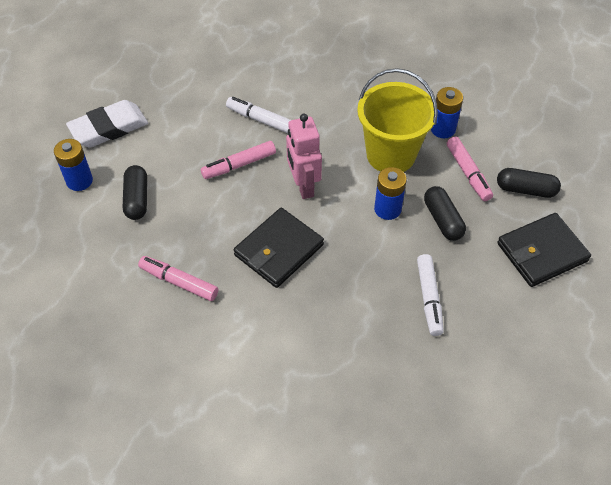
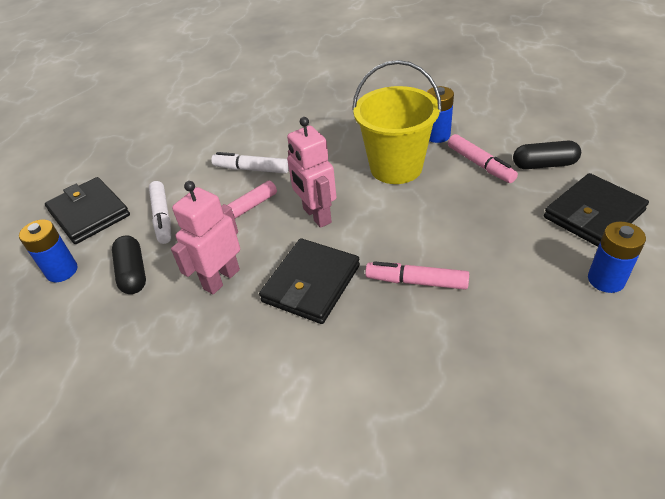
camera: 10 degrees left, 10 degrees down
(109, 128) = (89, 213): white eraser -> black wallet
(179, 282) = (202, 348): pink marker -> pink marker (416, 281)
(207, 225) = (221, 279): none -> pink robot
(387, 209) = (414, 215): blue battery -> blue battery (606, 280)
(429, 298) = (500, 289): white marker -> white marker (162, 217)
(443, 220) = (476, 210): black capsule -> none

